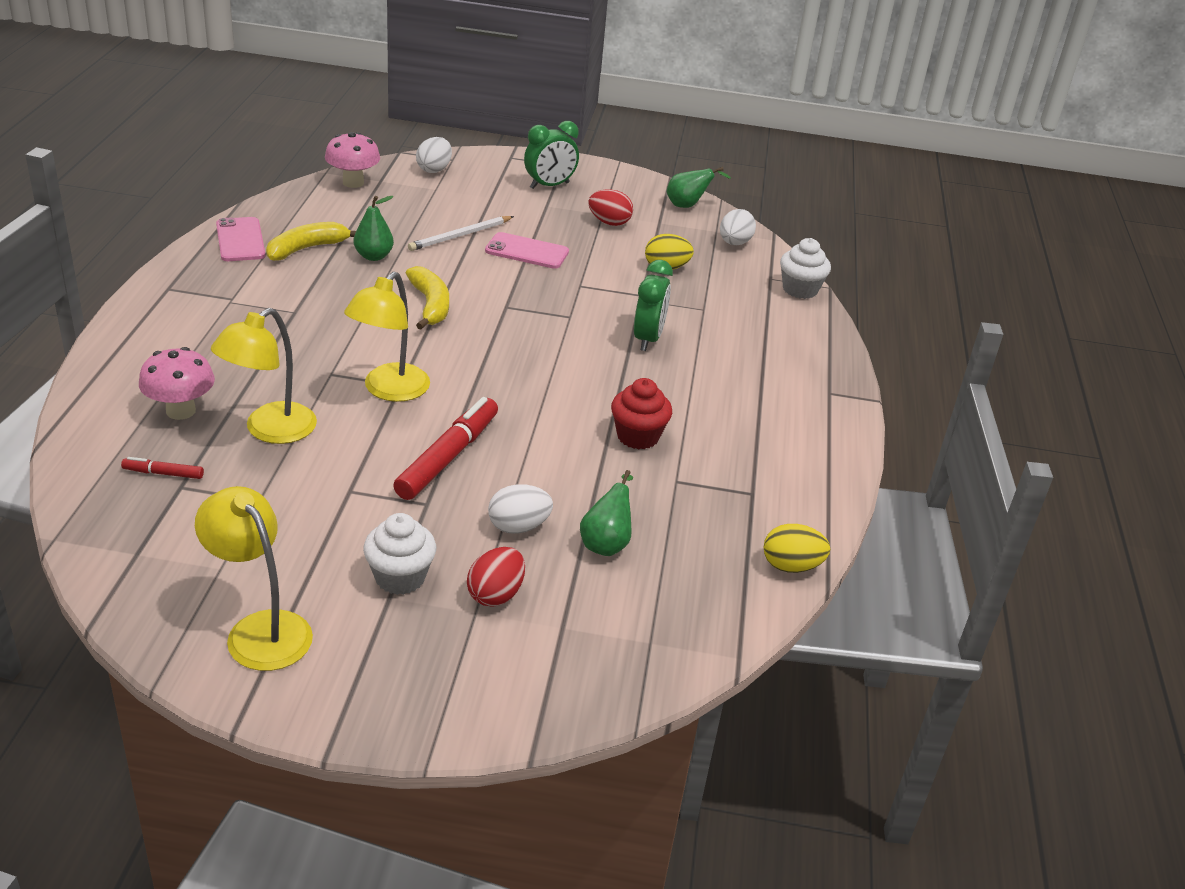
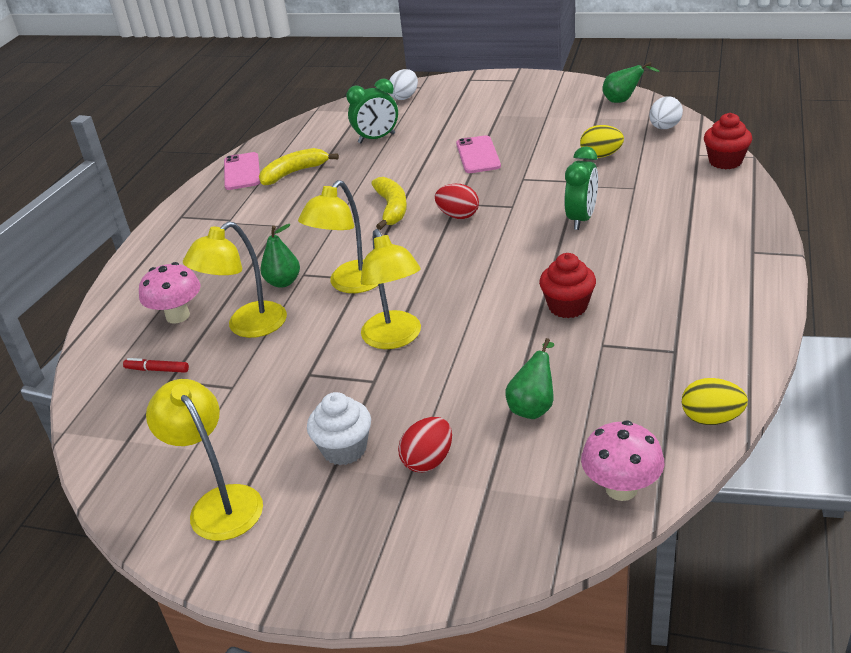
camera: 15 degrees right, 0 degrees up
(353, 182) = (337, 115): pink mushroom -> pink mushroom (621, 489)
(373, 256) = (348, 173): green pear -> green pear (283, 282)
(447, 457) = (395, 338): red marker -> yellow lamp
(460, 236) = (422, 148): white pencil -> none
(518, 527) = (453, 397): white egg -> none
(527, 251) = (478, 155): pink phone -> pink phone turned 60 degrees clockwise
(549, 185) = (501, 98): green clock -> green clock (376, 138)
(609, 222) = (551, 123): red egg -> red egg (458, 216)
(800, 289) = (725, 161): white cupcake -> red cupcake

